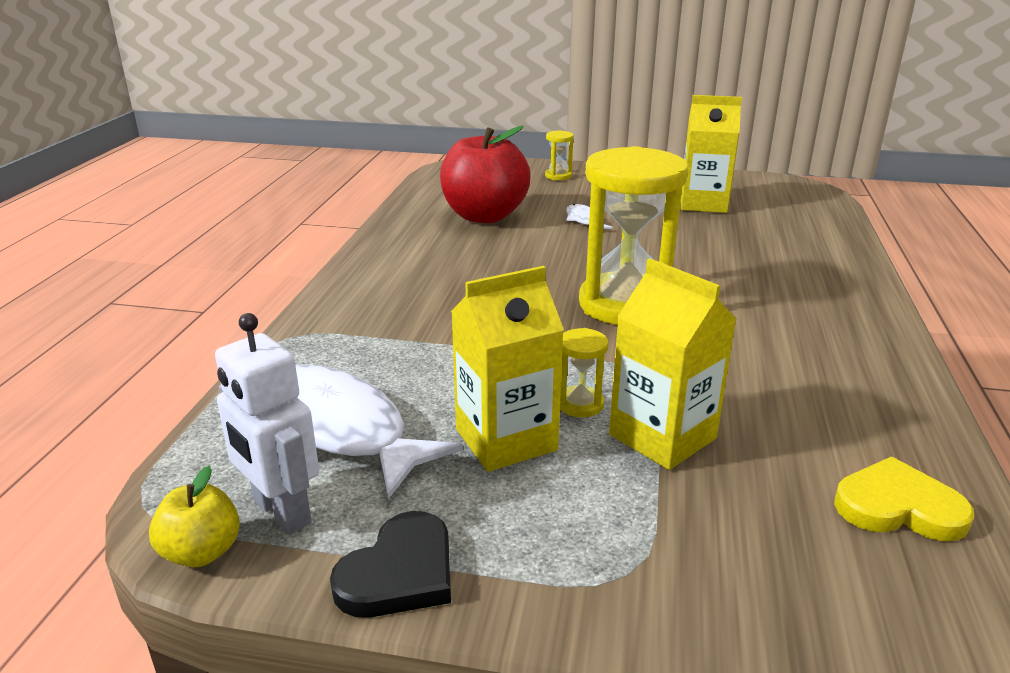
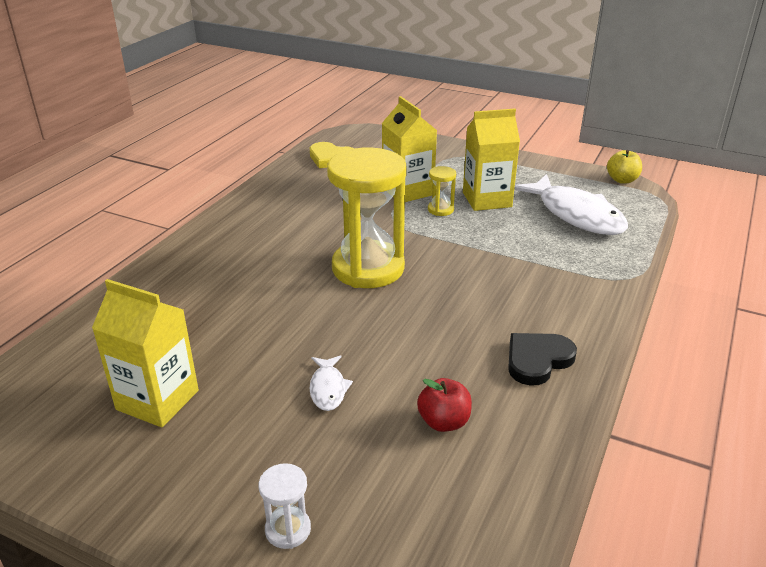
camera: 165 degrees left, 5 degrees up
(281, 512) = (594, 187): white robot -> none
(400, 572) = (540, 166): black heart -> black heart (537, 360)
(484, 216) = (444, 422): red apple -> red apple, size x0.47
(558, 176) = (288, 529): yellow hourglass -> white hourglass

